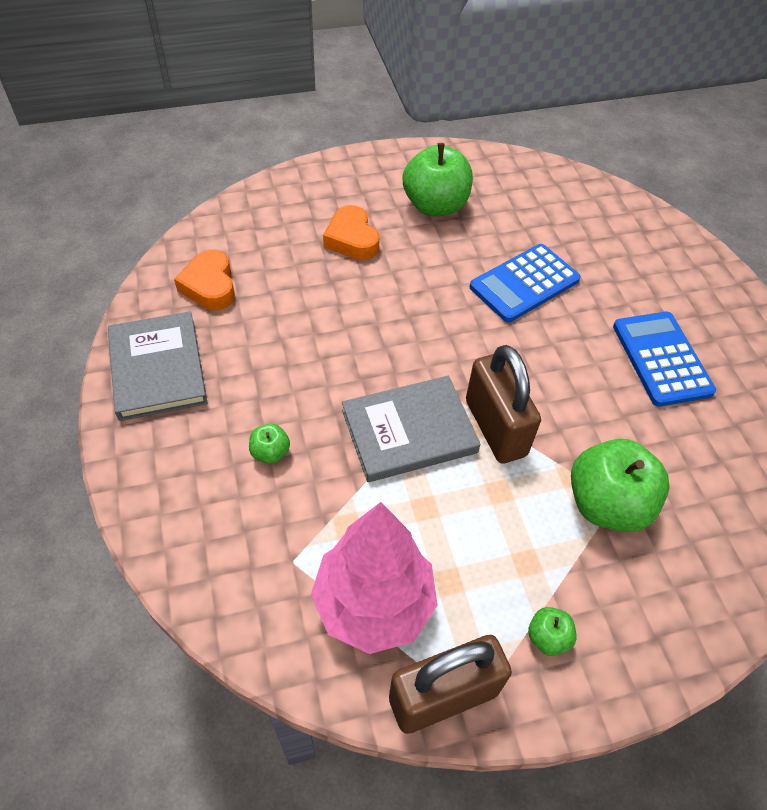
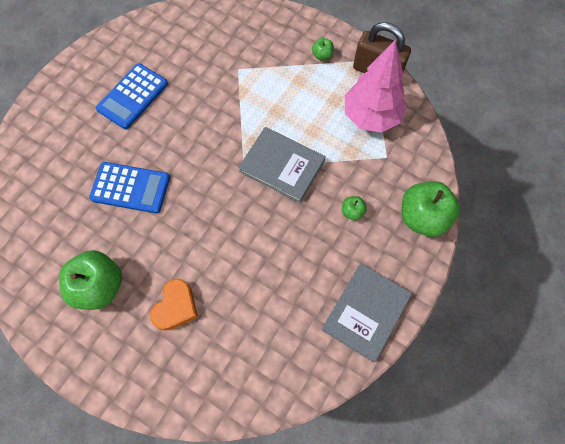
camera: 130 degrees left, 15 degrees up
(210, 286) = (289, 349): orange heart -> none
(495, 428) = (244, 134): brown padlock -> none
(607, 504) = (243, 71): green apple -> green apple (422, 217)

